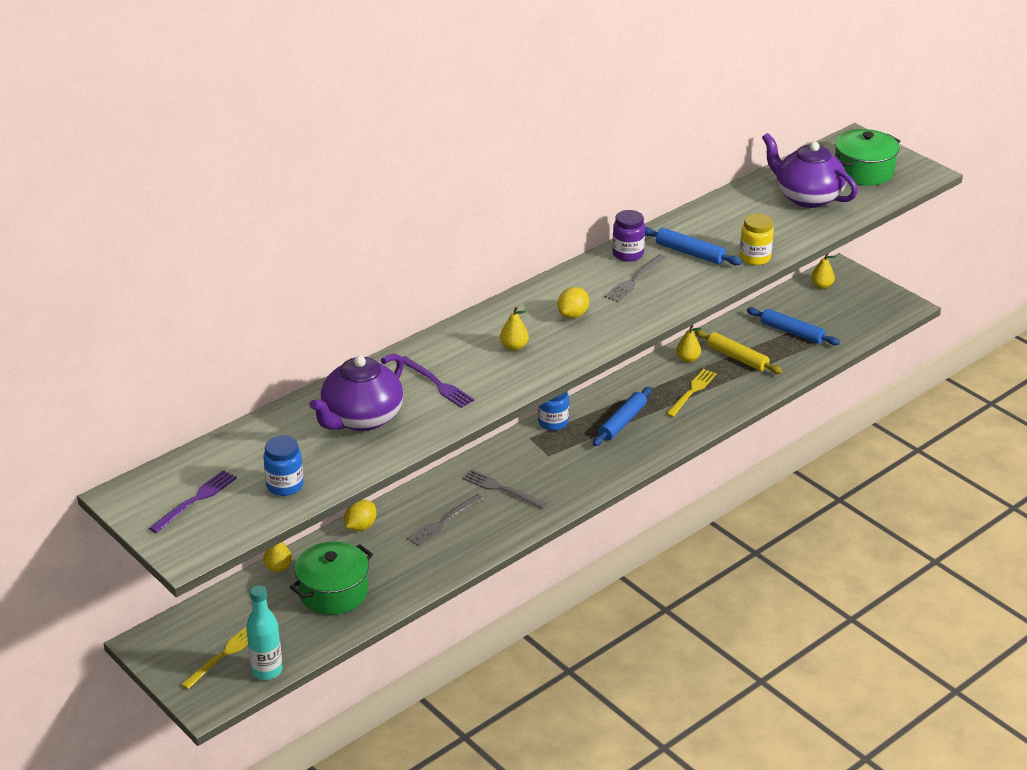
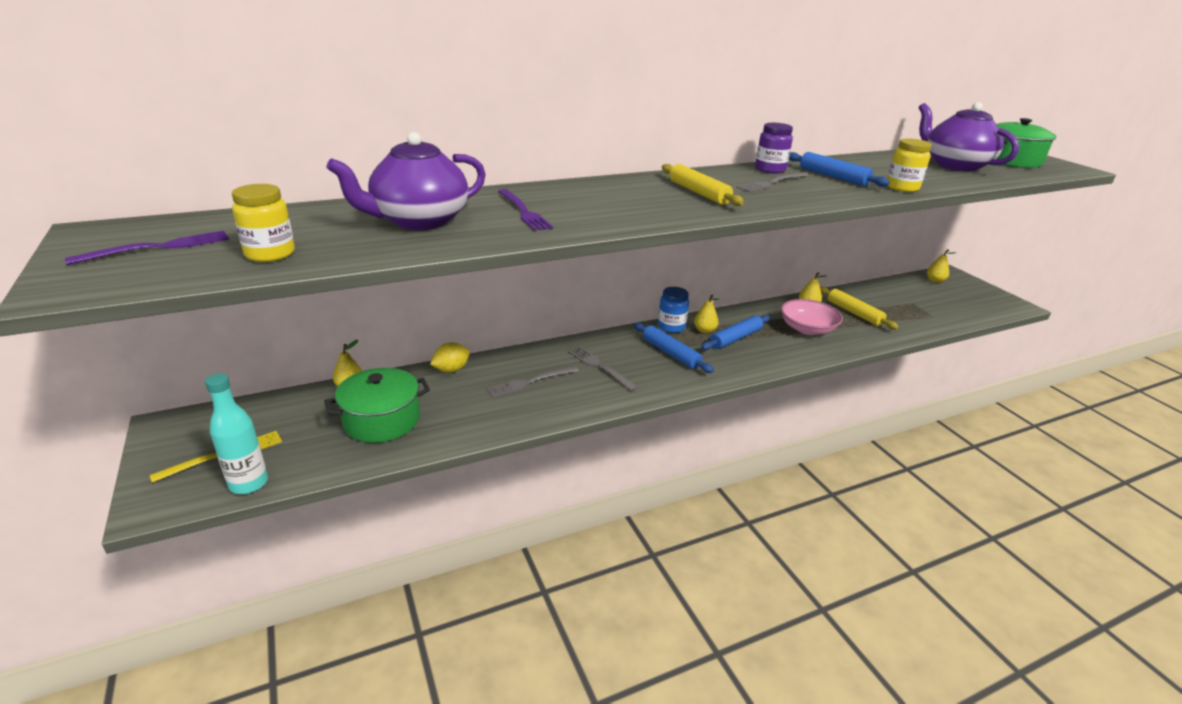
camera: 15 degrees right, 5 degrees down
(285, 485) = (270, 254): blue jar -> yellow jar
(514, 347) = (624, 202): yellow pear -> yellow pear (704, 331)
(573, 315) = (698, 193): yellow lemon -> yellow rolling pin
(692, 392) = (807, 329): yellow fork -> pink bowl
(792, 332) = (907, 305): blue rolling pin -> blue rolling pin (670, 353)

